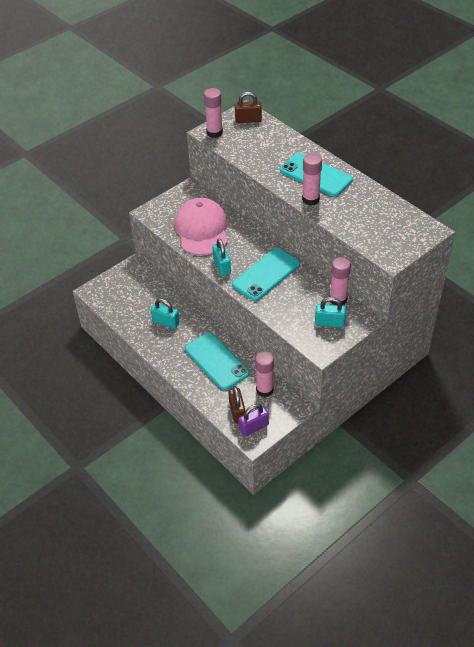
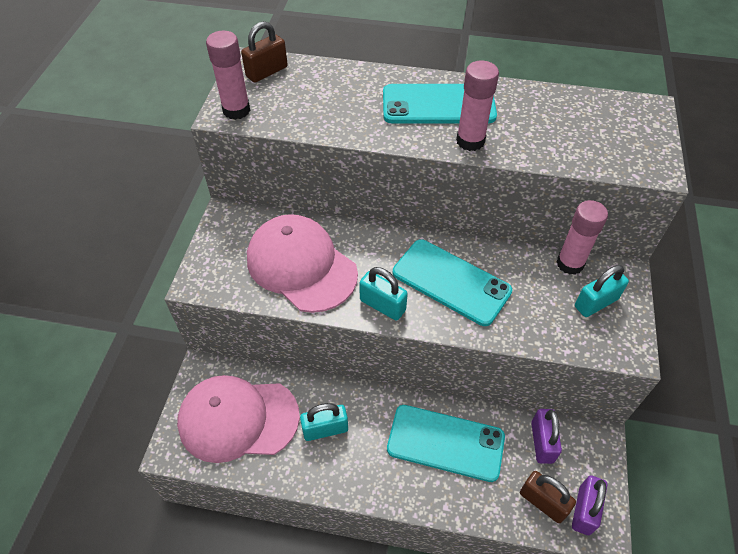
camera: 40 degrees left, 5 degrees up
(131, 295) = (238, 419): none -> pink cap
(264, 390) = (542, 442): pink glue stick -> purple padlock
(266, 274) = (451, 282): turquoise phone -> turquoise phone turned 60 degrees counterclockwise

